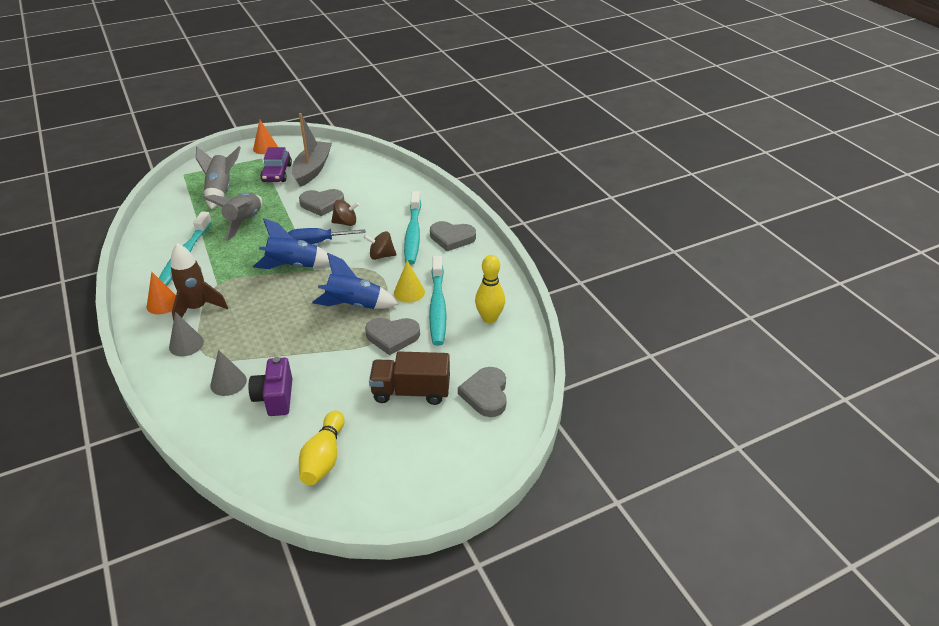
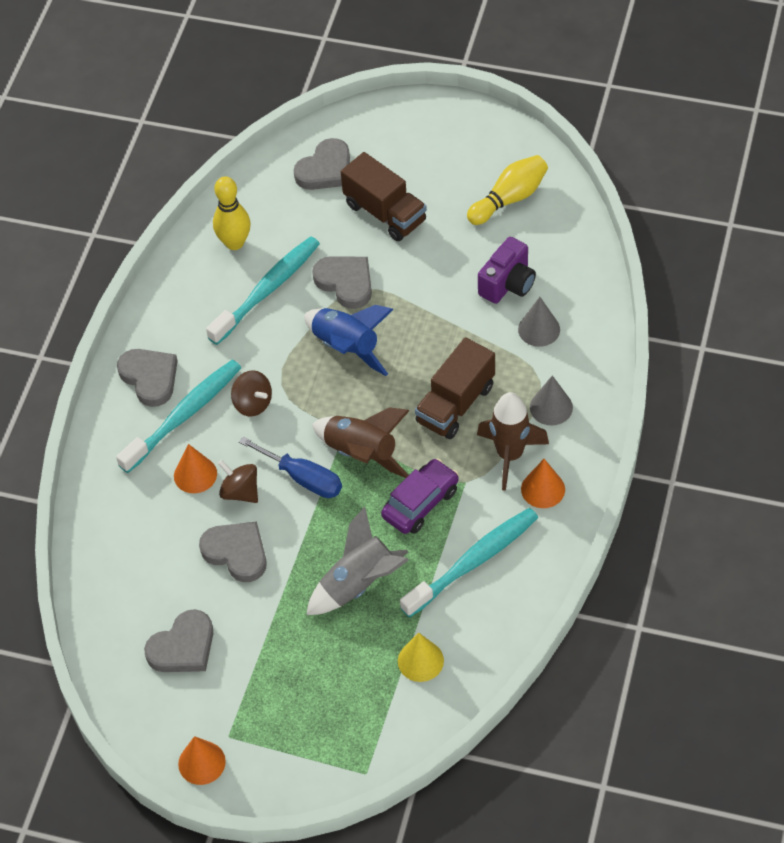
camera: 135 degrees left, 15 degrees up
(221, 191) = (341, 684): grey rocket -> none
(255, 314) = (455, 404): none -> brown truck
(277, 173) = (237, 674): purple car -> purple car (420, 503)
(293, 266) = (361, 454): blue rocket -> brown rocket
(312, 169) = (183, 647): grey boat -> grey heart
(378, 218) = (195, 474): none -> orange cone
(409, 292) = (276, 328): yellow cone -> yellow cone (420, 661)

